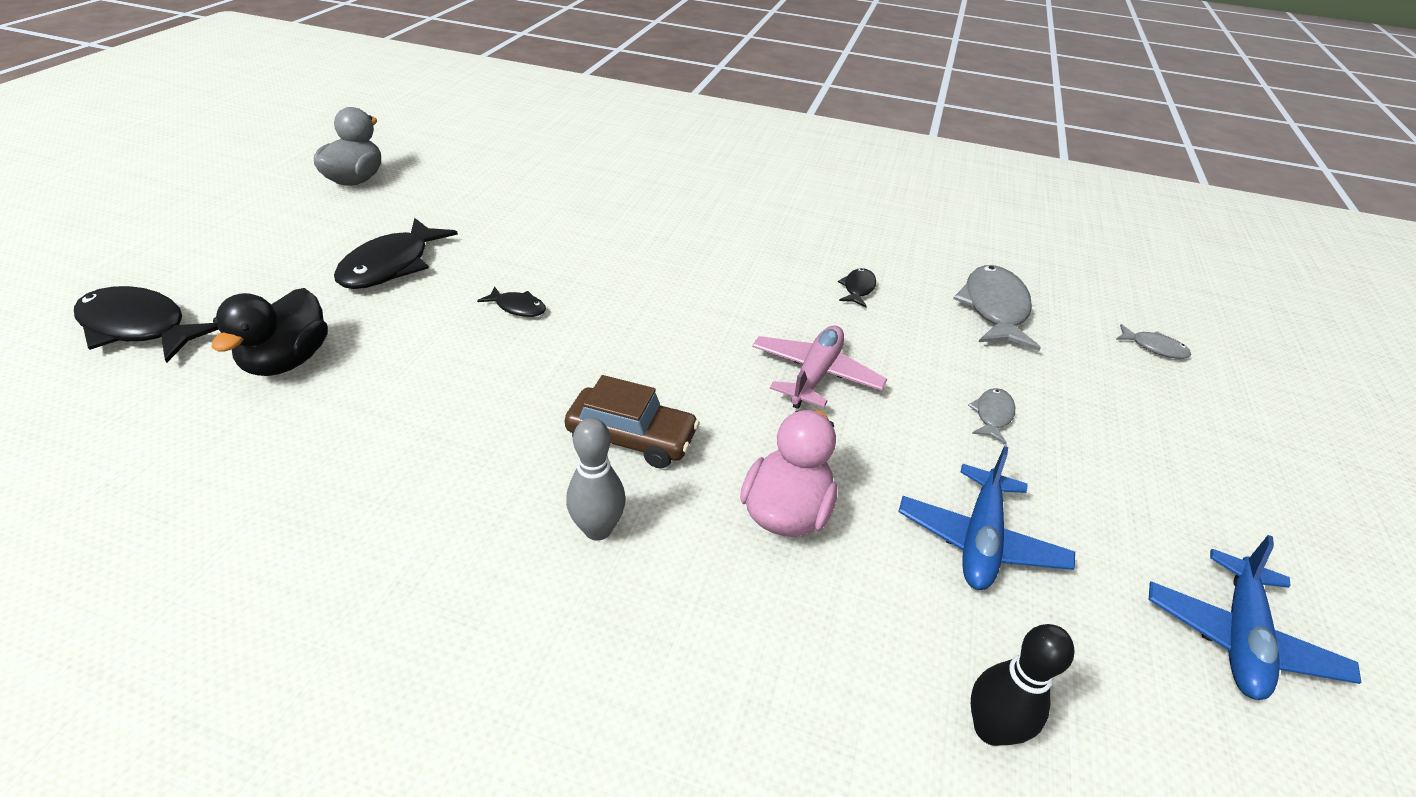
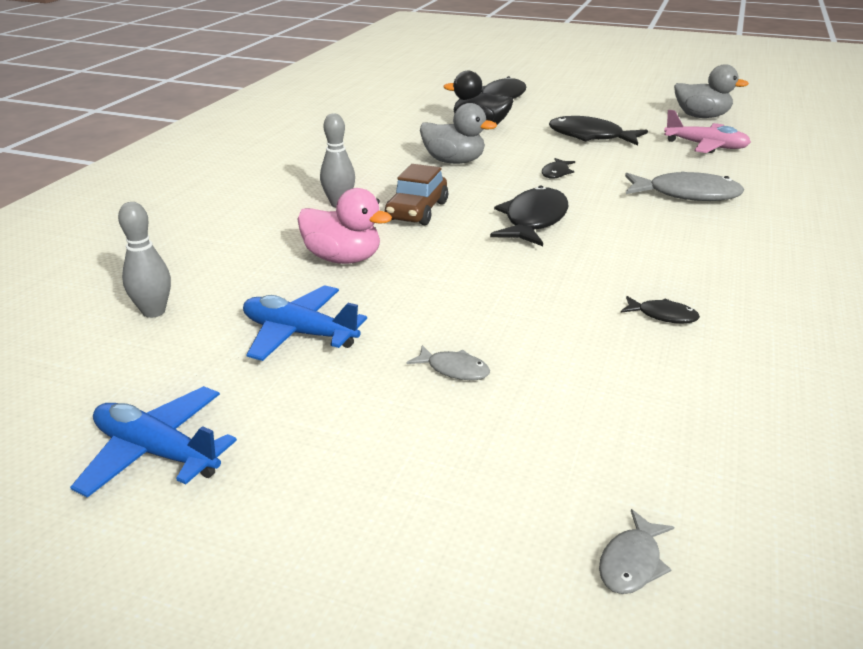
camera: 95 degrees right, 10 degrees down
(445, 396) = (454, 161): none -> grey duck
(664, 339) = (533, 220): none -> black fish
(815, 375) = (500, 280): pink plane -> pink plane (706, 146)
(990, 729) = (154, 312): black bowling pin -> grey bowling pin
(994, 309) = (669, 412): grey fish -> grey fish (686, 194)

